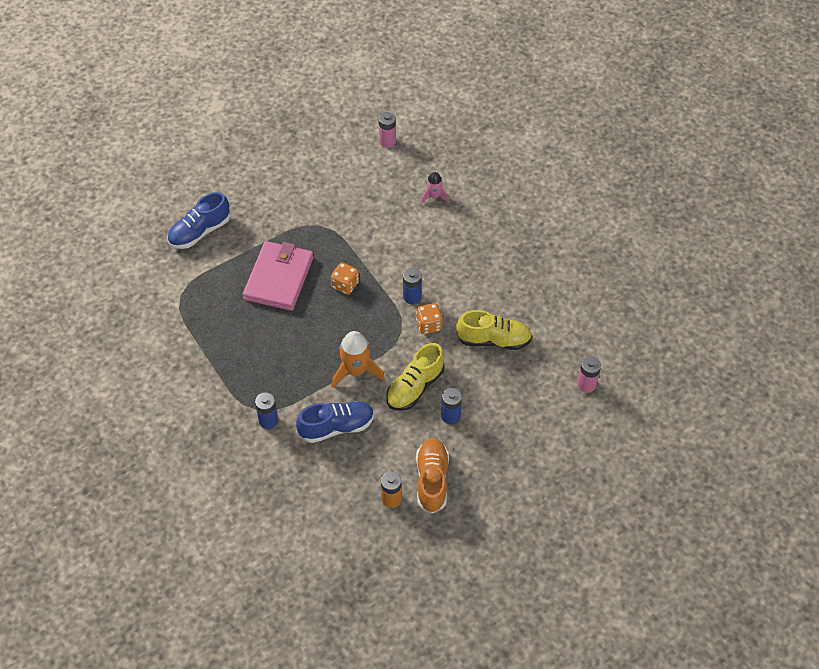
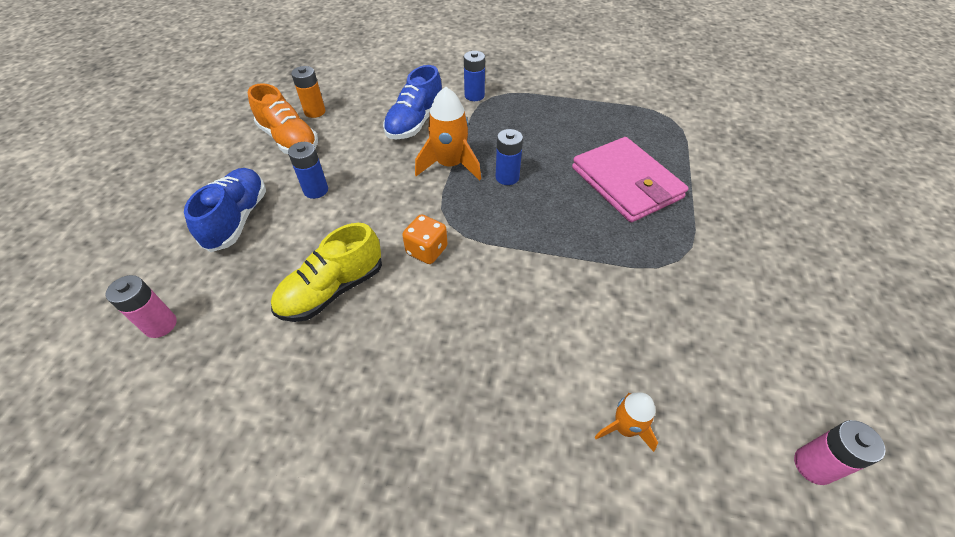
camera: 135 degrees right, 5 degrees down
(200, 232) = (752, 167): blue shoe -> blue shoe (237, 219)
(345, 285) = (562, 223): orange dice -> none
(412, 297) = (480, 264): blue battery -> blue battery (507, 177)
(415, 387) = (378, 189): yellow shoe -> none
(434, 196) = (624, 428): pink rocket -> orange rocket

